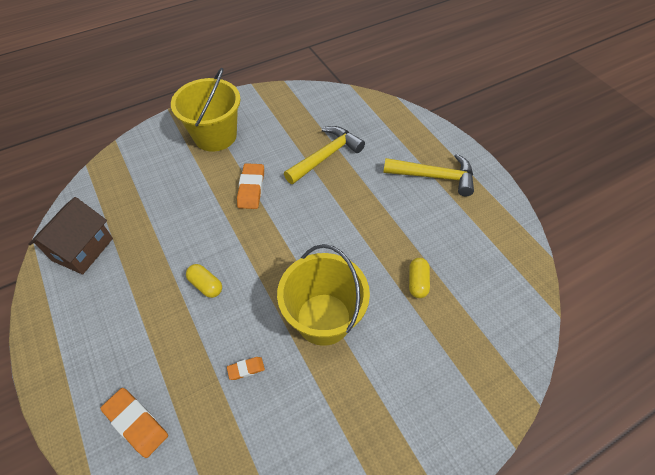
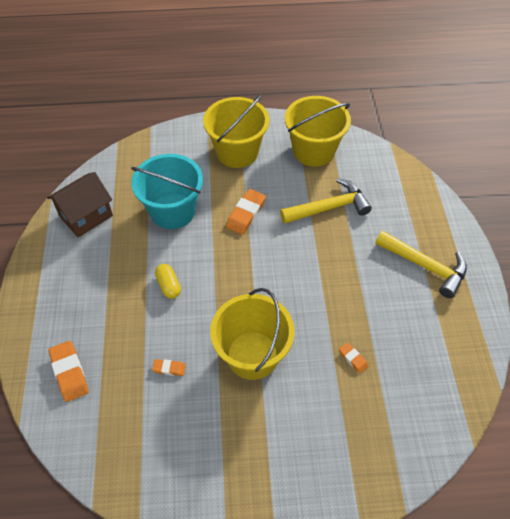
camera: 25 degrees right, 0 degrees up
(176, 211) = (172, 211): none -> turquoise bucket
(287, 112) = (313, 151): none -> yellow bucket
(417, 282) = (353, 359): yellow capsule -> orange eraser

